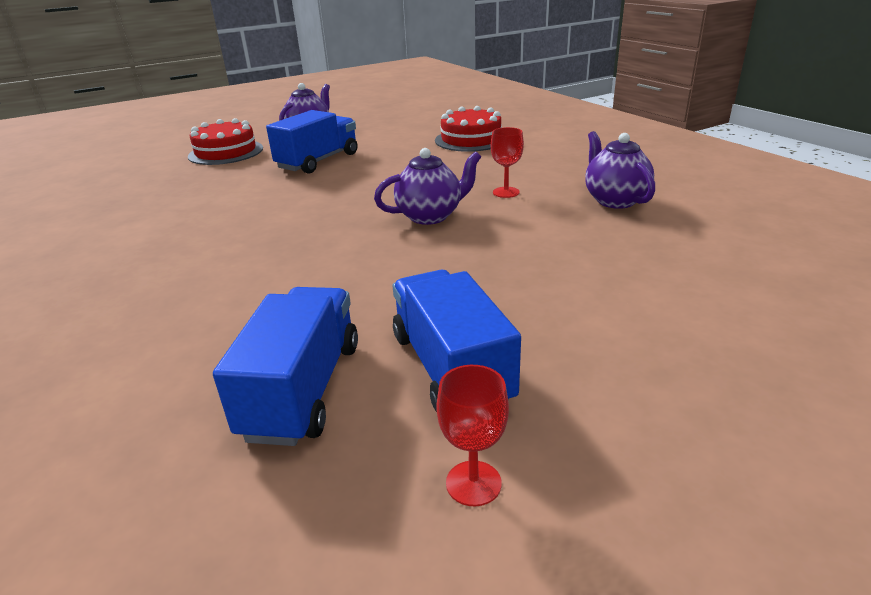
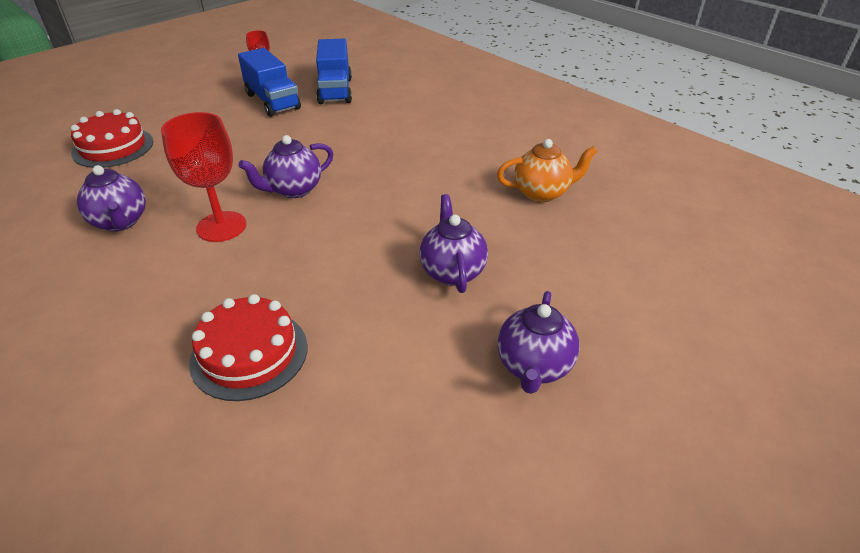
camera: 165 degrees right, 10 degrees up
(179, 199) = (542, 193): none -> orange teapot
(226, 152) = (602, 286): red cake -> red cake (113, 147)
(318, 161) = (452, 271): blue truck -> purple teapot
(506, 192) = (221, 226): red goblet -> red goblet, size x1.83

